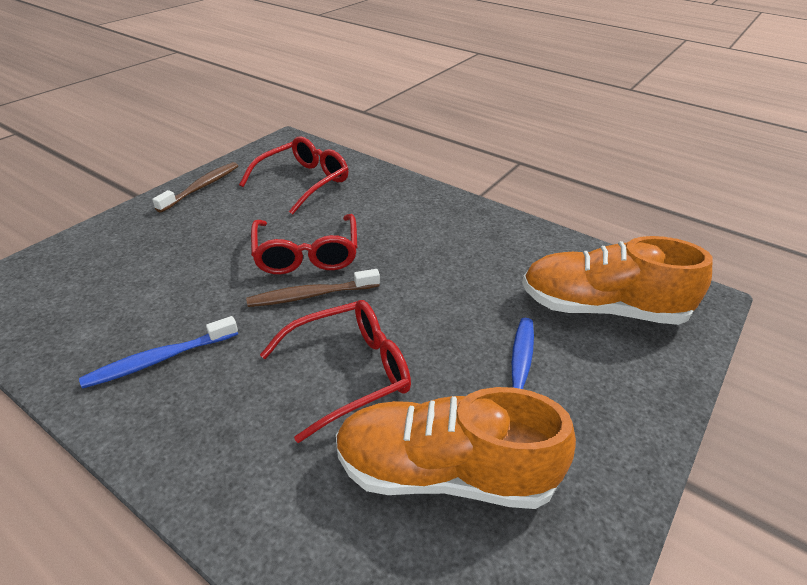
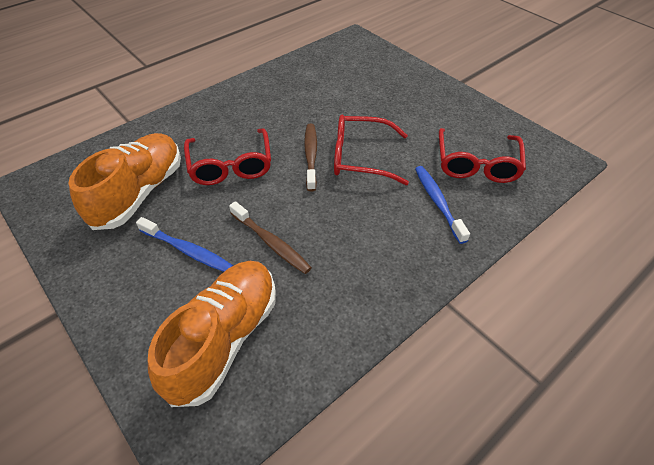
camera: 105 degrees right, 10 degrees up
(160, 359) = (277, 97): blue toothbrush -> blue toothbrush (438, 202)
(201, 187) = (468, 107): brown toothbrush -> brown toothbrush (271, 242)
(303, 182) = (477, 164): red glasses -> red glasses turned 45 degrees clockwise

